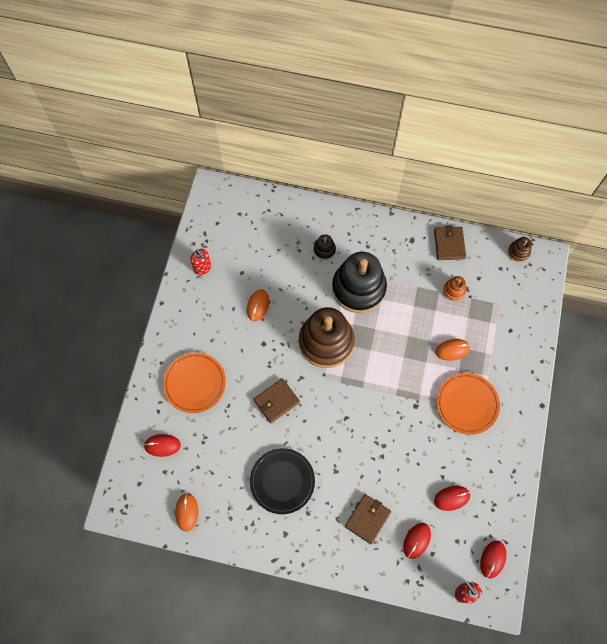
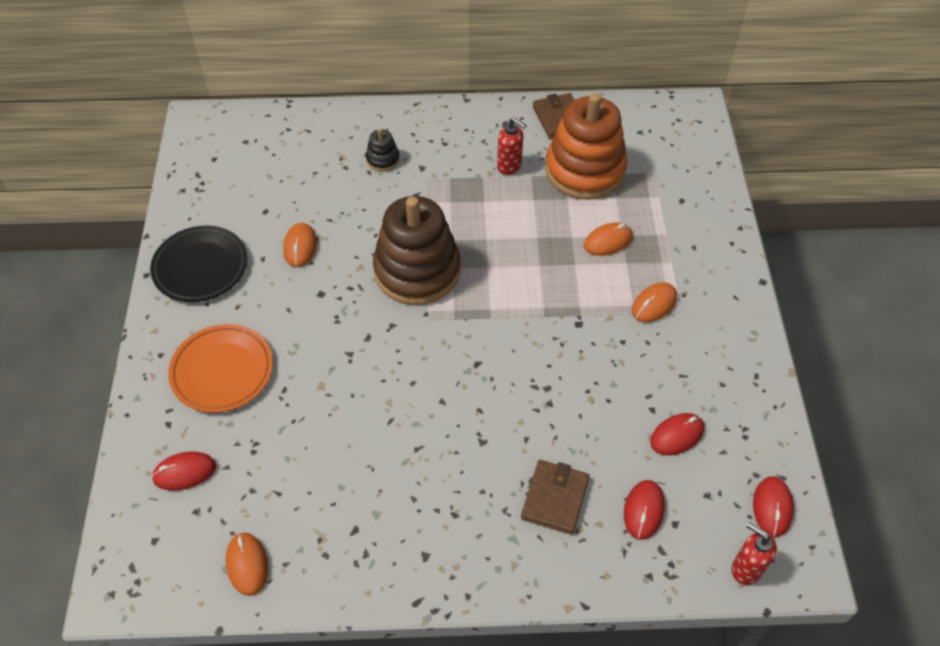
camera: 15 degrees left, 15 degrees down
(203, 268) = (203, 217): red soap dispenser -> red soap dispenser (509, 166)
(276, 401) = (361, 366): brown wallet -> none
(282, 481) = (399, 477): black plate -> black plate (200, 267)
(358, 288) = (446, 195): black stacking toy -> none
(454, 291) = (585, 170): orange stacking toy -> orange stacking toy, size x2.38
(467, 404) = (654, 304): orange plate -> orange mouse
(518, 252) = (657, 109): brown stacking toy -> none

